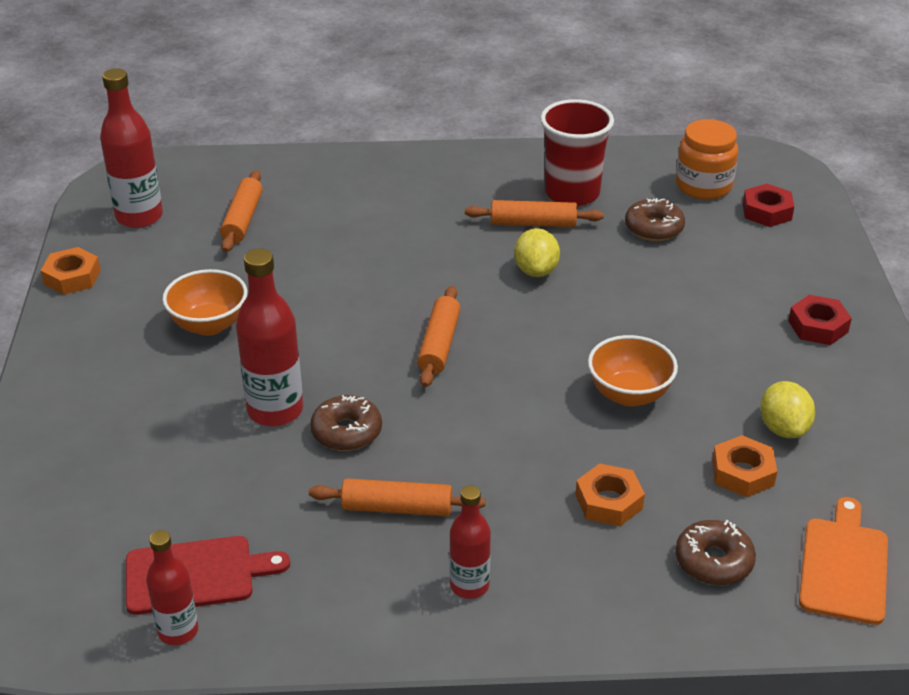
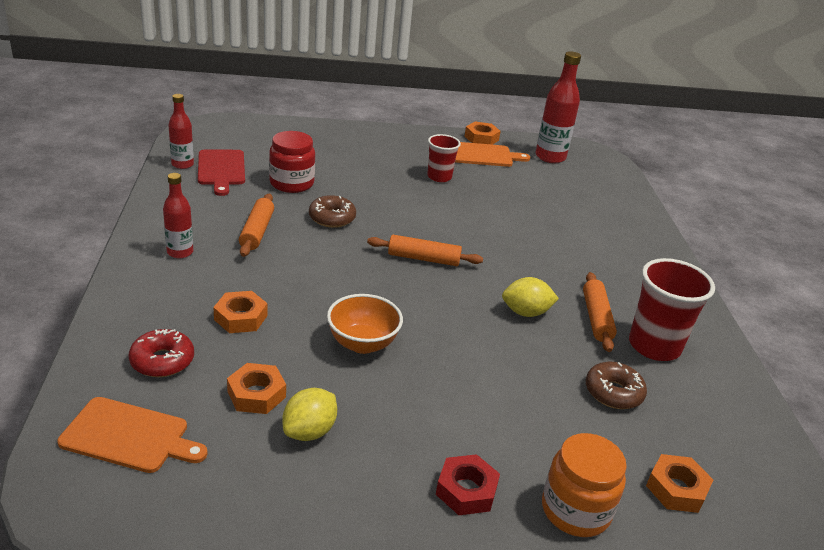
camera: 85 degrees right, 5 degrees down
(134, 278) = (483, 155): none -> orange cutting board
(209, 325) = (439, 177): orange bowl -> red cup
(241, 482) = (291, 183): none -> red jar
(243, 219) = (558, 190): orange rolling pin -> none
(275, 410) = (355, 195): red bottle -> none
(703, 186) = (707, 442): orange jar -> orange jar (575, 510)
(713, 561) = (162, 361): brown donut -> red donut
(766, 211) = (676, 489): red nut -> orange nut
(783, 428) = (309, 431): yellow lemon -> yellow lemon turned 45 degrees counterclockwise

